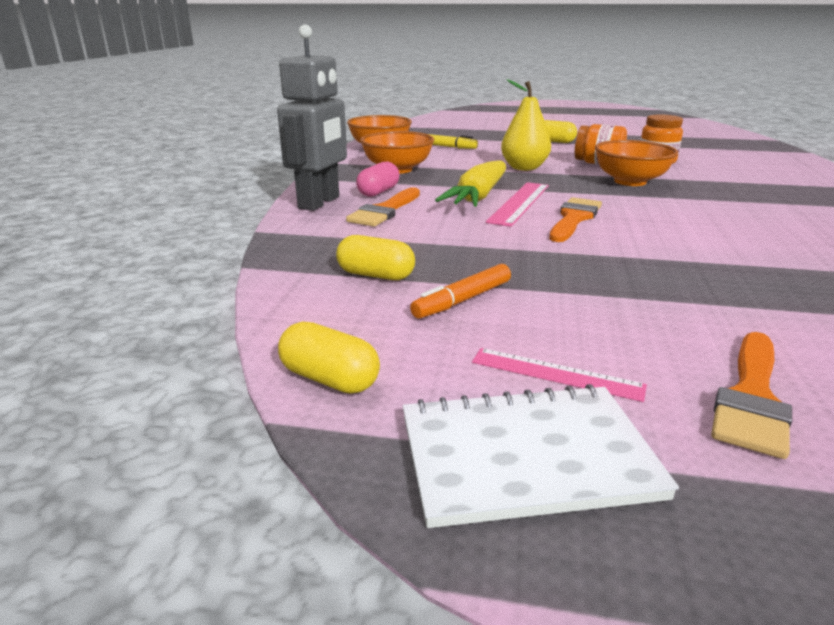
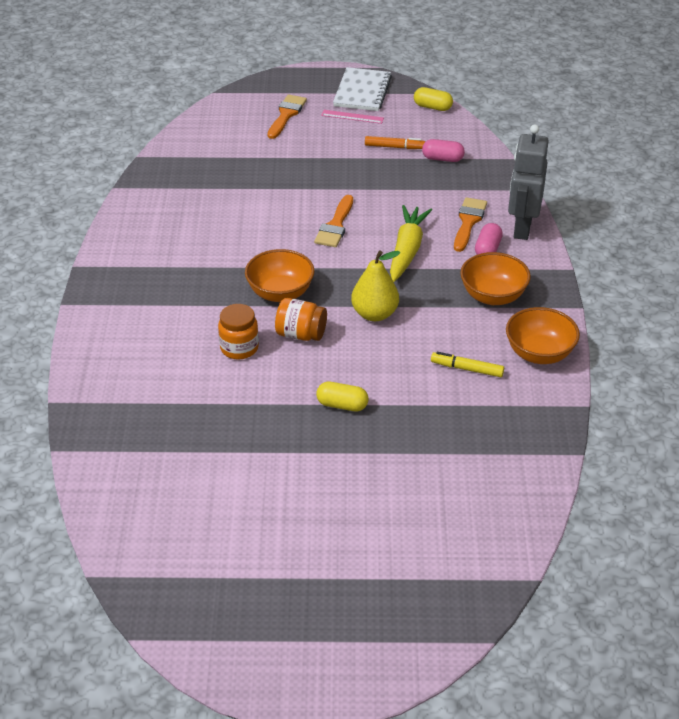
camera: 170 degrees right, 15 degrees up
(376, 275) = (442, 159): yellow capsule -> pink capsule
(462, 300) = (394, 147): orange marker -> orange marker turned 60 degrees clockwise
(520, 203) = (374, 243): pink ruler -> none
(526, 457) = (362, 91): white notebook -> white notebook turned 60 degrees counterclockwise

